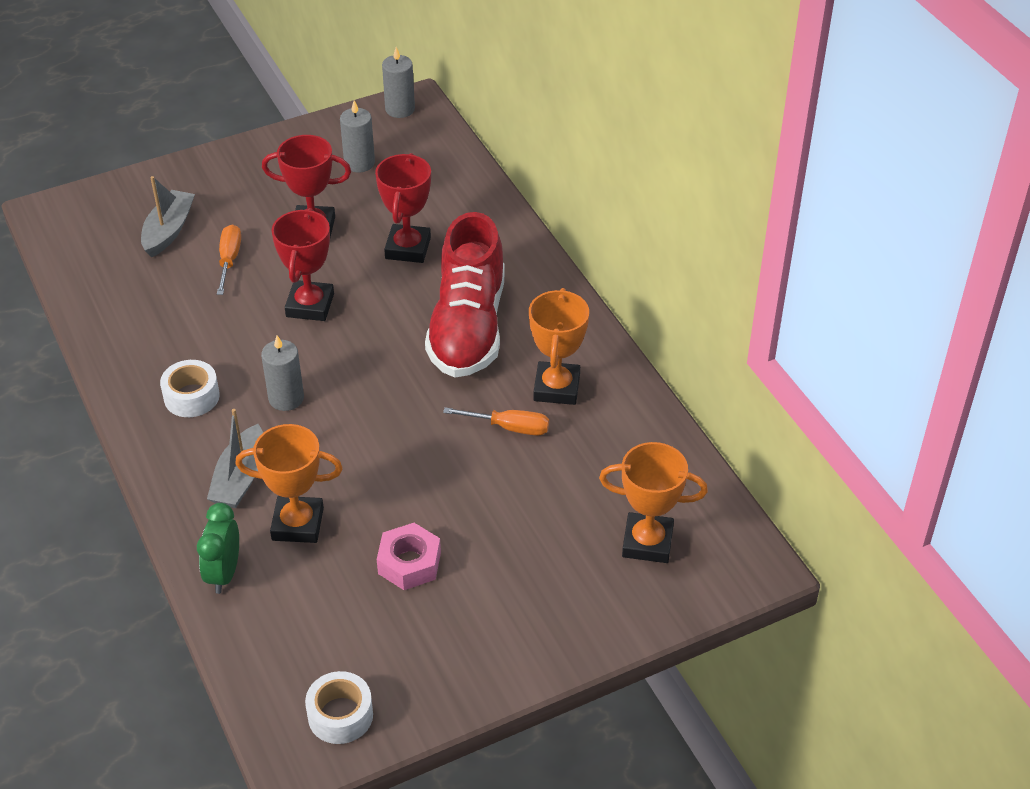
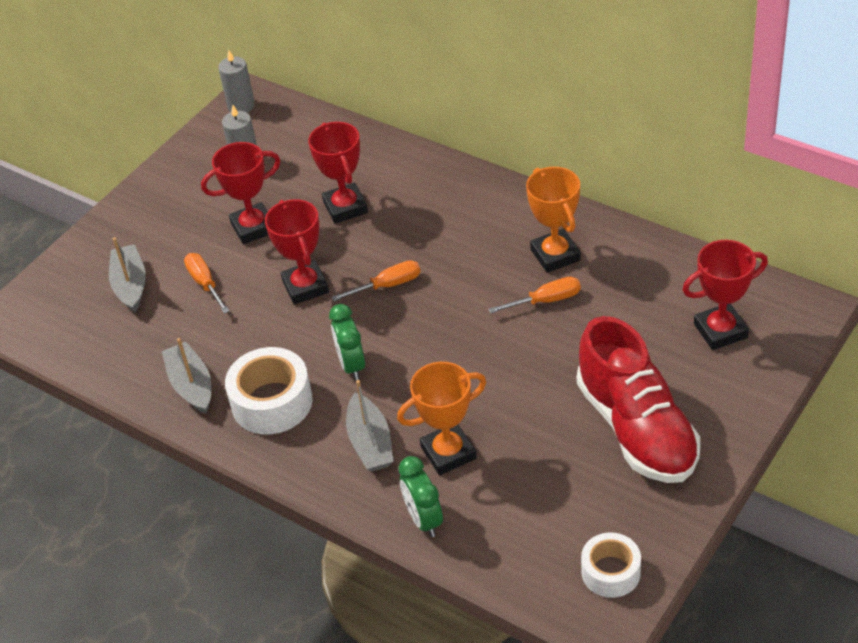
camera: 25 degrees left, 0 degrees up
(140, 346) = (191, 385): none -> grey boat
(191, 397) = (272, 402): white tape -> white tape, size x1.56
(286, 398) = (351, 365): grey candle -> green clock
(381, 340) = (387, 285): none -> orange screwdriver
(409, 563) = (561, 436): pink nut -> none
(468, 327) = (447, 243): red shoe -> red shoe (637, 428)
(647, 542) = (720, 331): orange trophy -> red trophy

